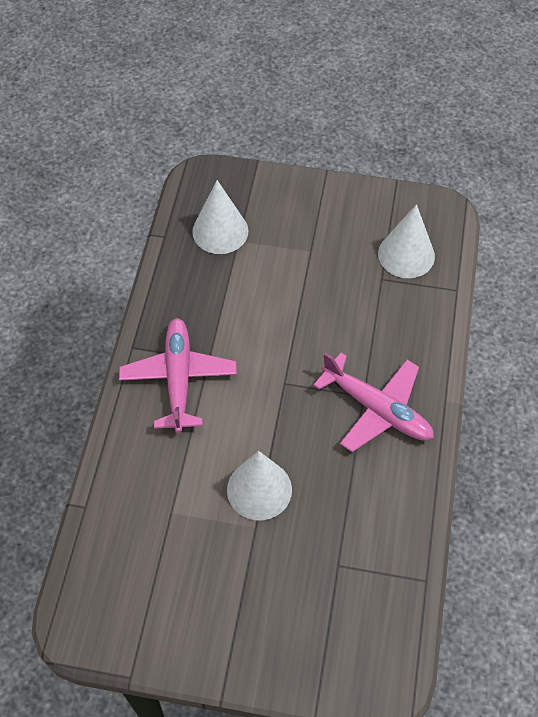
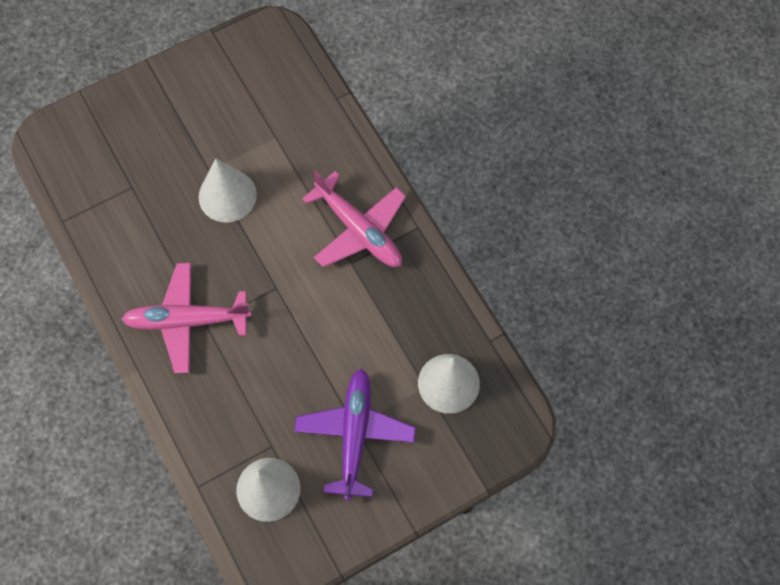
camera: 140 degrees right, 10 degrees up
(316, 245) = (355, 435): none -> purple plane

